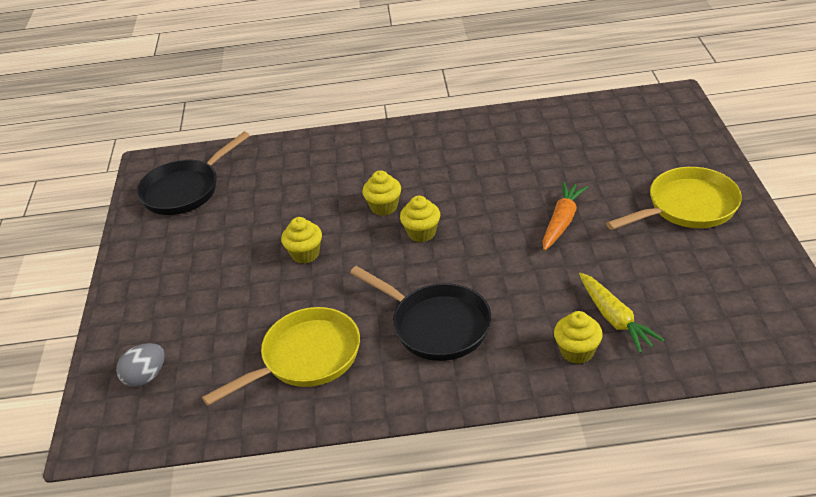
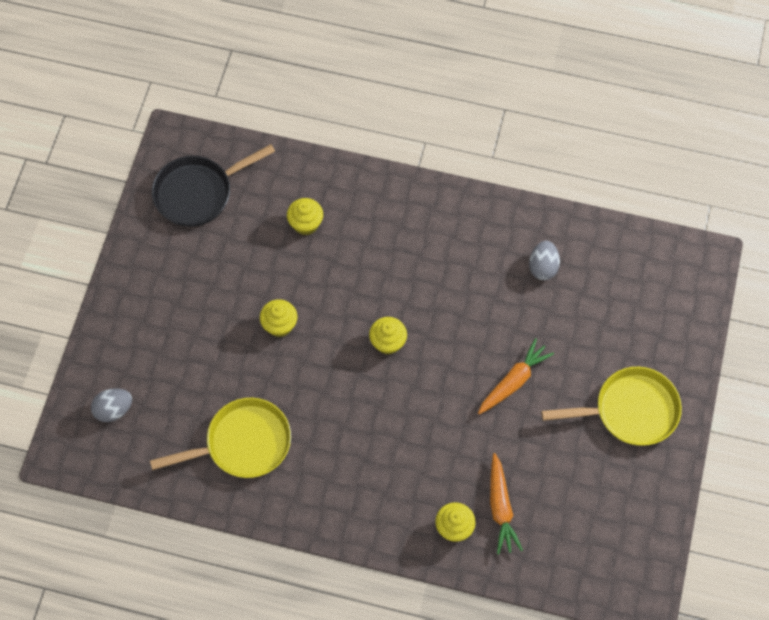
camera: 15 degrees right, 25 degrees up
(384, 207) = (368, 295): yellow cupcake -> yellow cupcake (306, 224)
(436, 325) = (357, 453): black pan -> none
(537, 142) = (543, 267): none -> grey egg
(615, 318) = (501, 508): yellow carrot -> orange carrot

